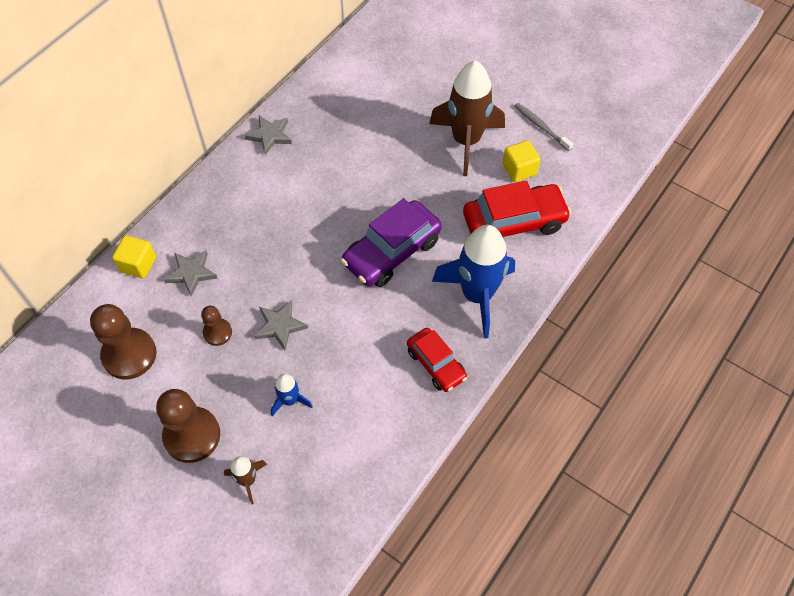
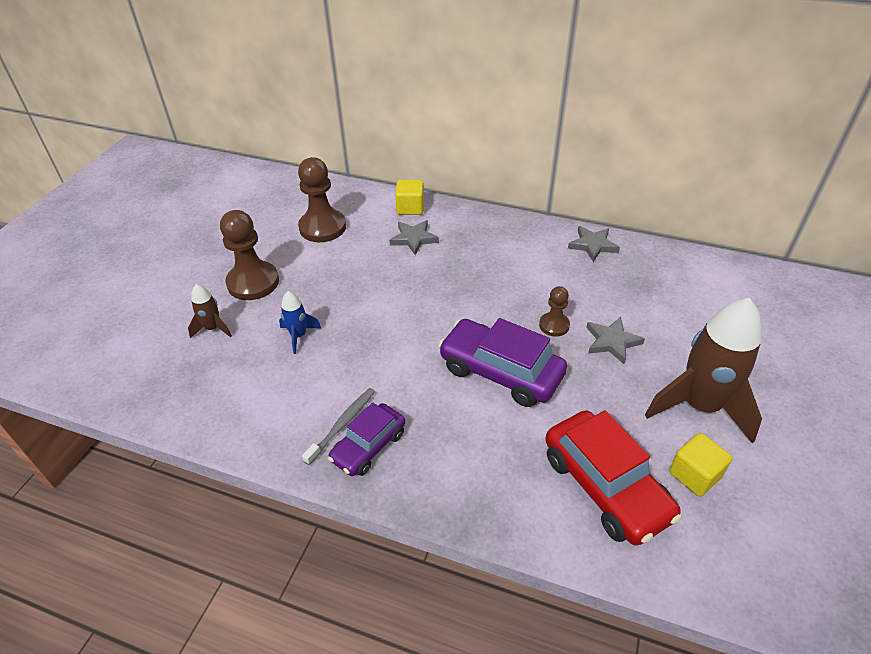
camera: 75 degrees right, 15 degrees down
(217, 332) = (358, 270): brown pawn -> brown pawn (554, 325)
(280, 326) = (378, 308): grey star -> grey star (612, 342)
(436, 364) = (368, 446): red car -> purple car
(477, 295) = (476, 468): blue rocket -> none
(541, 126) = (787, 487): grey toothbrush -> grey toothbrush (342, 424)

